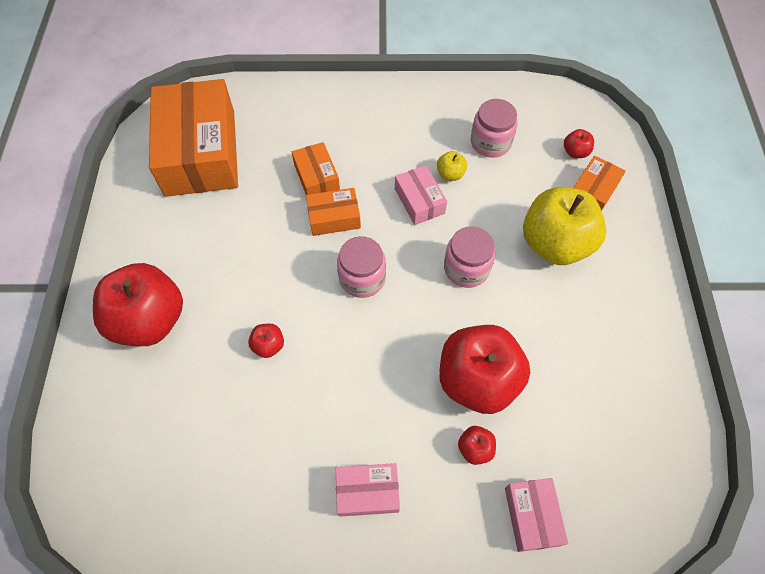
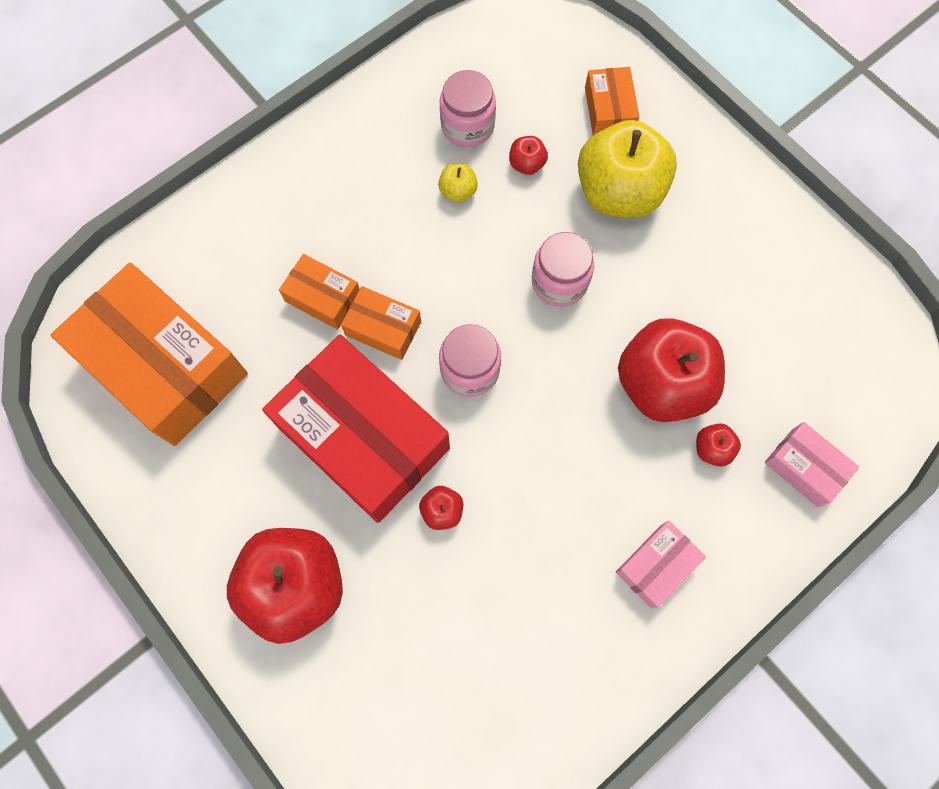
camera: 40 degrees left, 10 degrees up
(265, 268) = (363, 437): none -> red box
(334, 218) = (383, 328): orange box -> orange box turned 75 degrees clockwise
(419, 201) = (453, 244): pink box -> none
(575, 152) = (558, 77): red apple -> red apple (526, 164)

